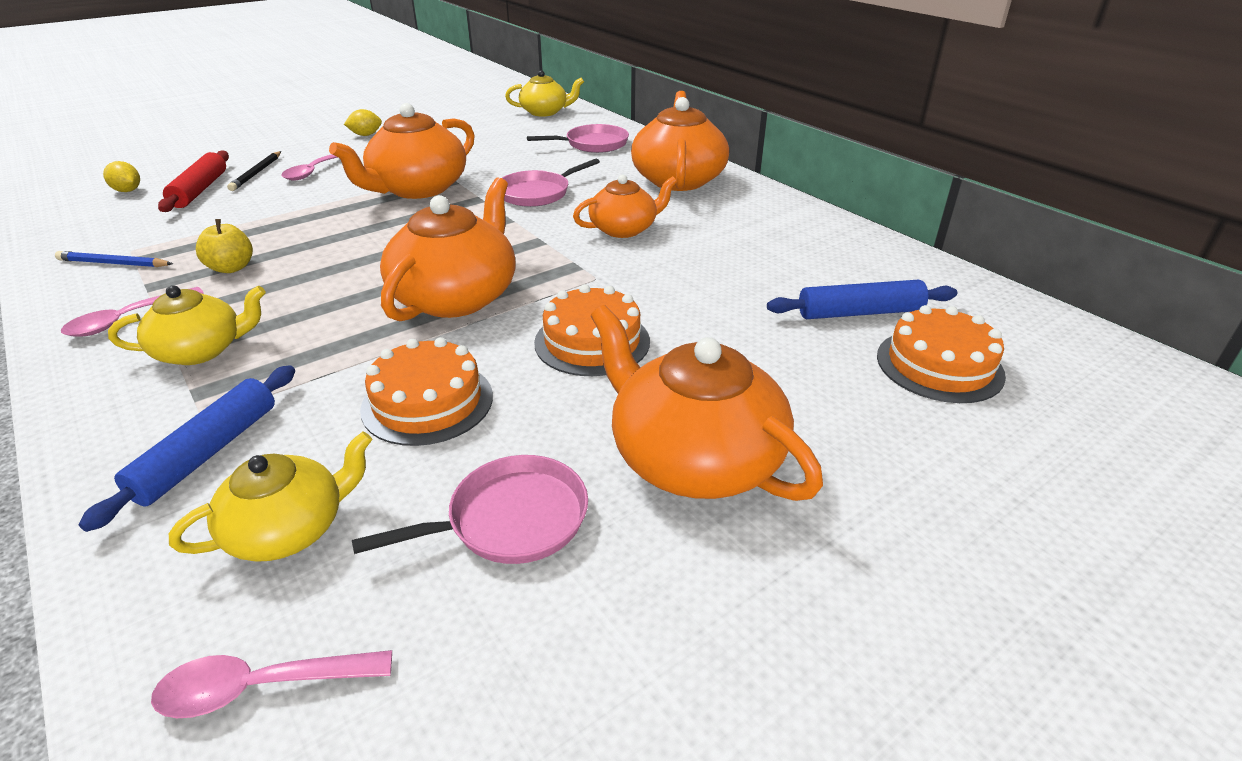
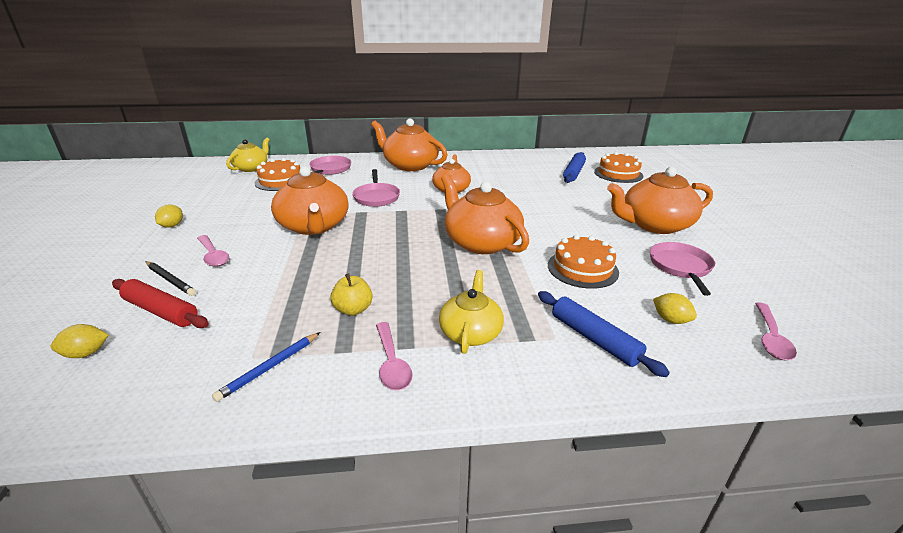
camera: 60 degrees left, 5 degrees down
(289, 529) = (670, 320): yellow teapot -> yellow lemon
(592, 342) = (556, 222): orange cake -> orange cake (281, 181)

